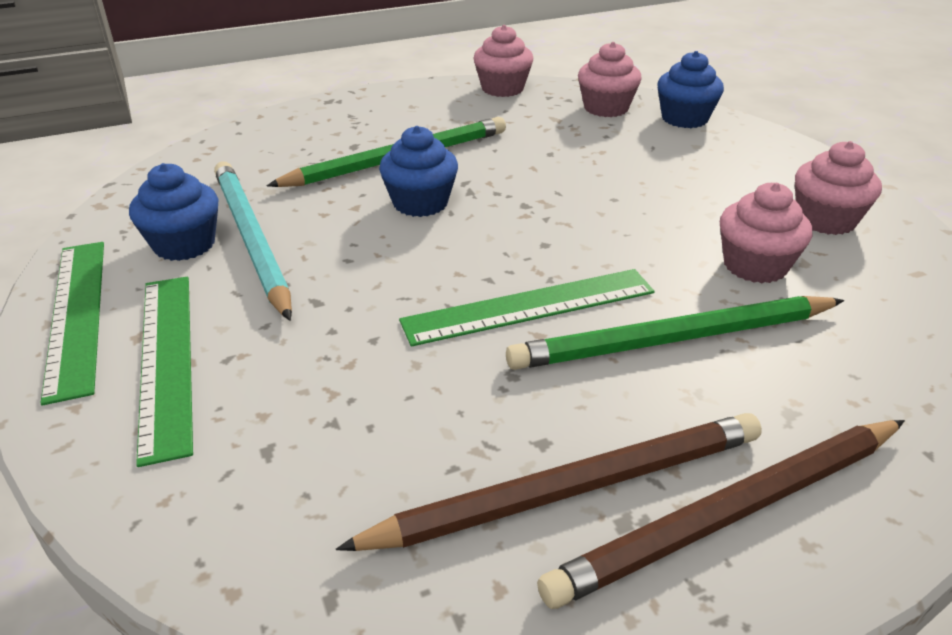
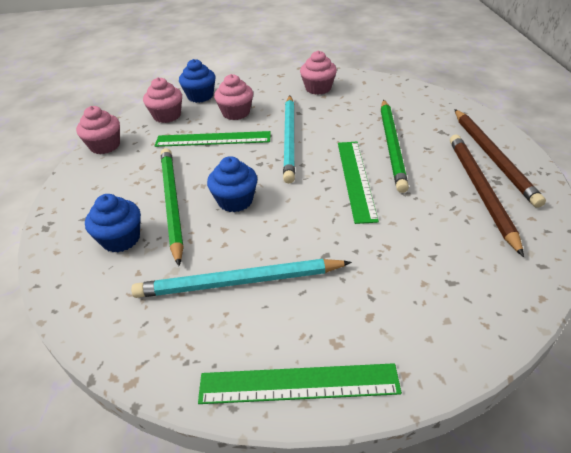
camera: 70 degrees left, 5 degrees up
(166, 359) = (366, 327): green ruler -> green ruler (213, 139)
(184, 244) = (228, 320): blue cupcake -> blue cupcake (121, 239)
(615, 219) = (290, 139): none -> turquoise pencil
(755, 265) = (345, 113): pink cupcake -> pink cupcake (236, 113)

